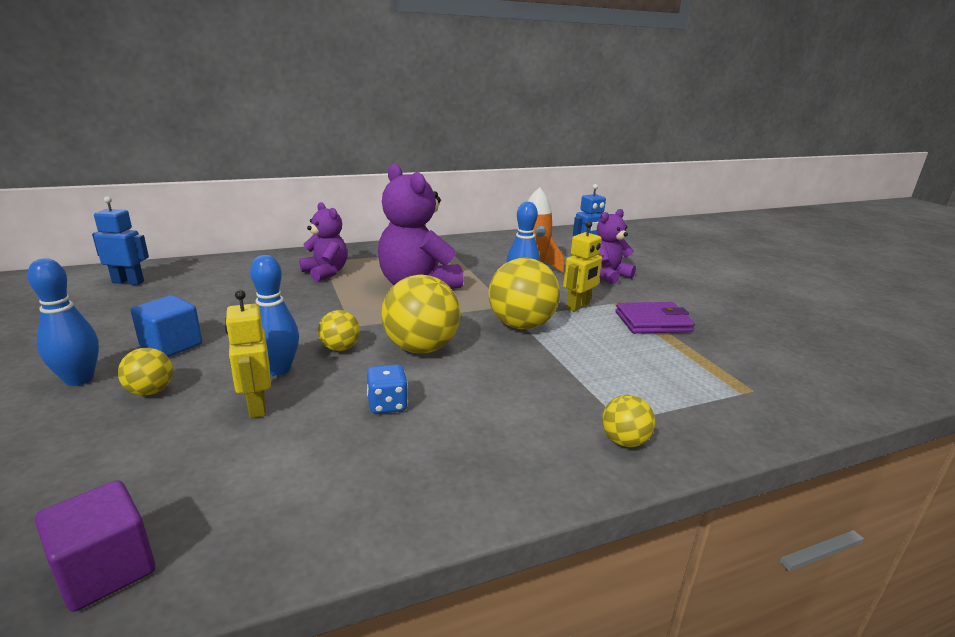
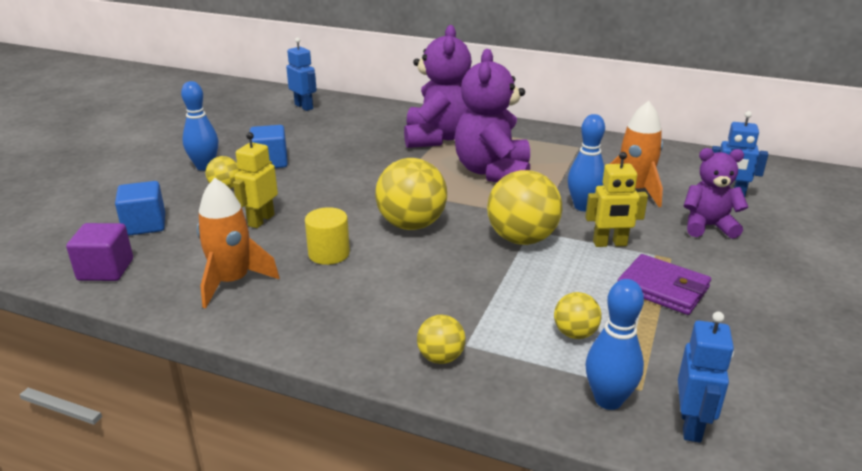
camera: 45 degrees right, 5 degrees up
(86, 481) = (145, 225): none -> blue cube
(278, 369) = (303, 202): blue bowling pin -> blue bowling pin (608, 400)
(325, 272) = (438, 138): purple teddy bear -> purple teddy bear, size x1.66
(327, 484) = (232, 282): none -> orange rocket
(340, 348) = (359, 202): yellow ball -> yellow ball (575, 333)
(387, 405) = (329, 254): blue dice -> yellow cylinder
(808, 397) = (691, 425): none -> blue robot

